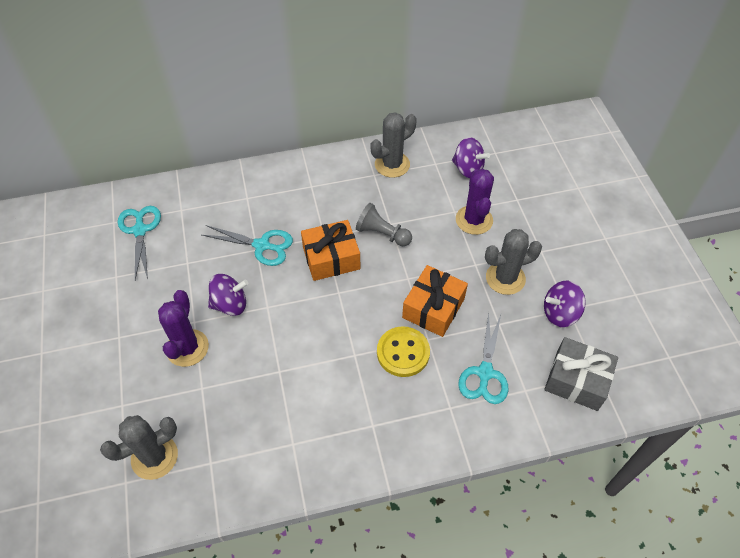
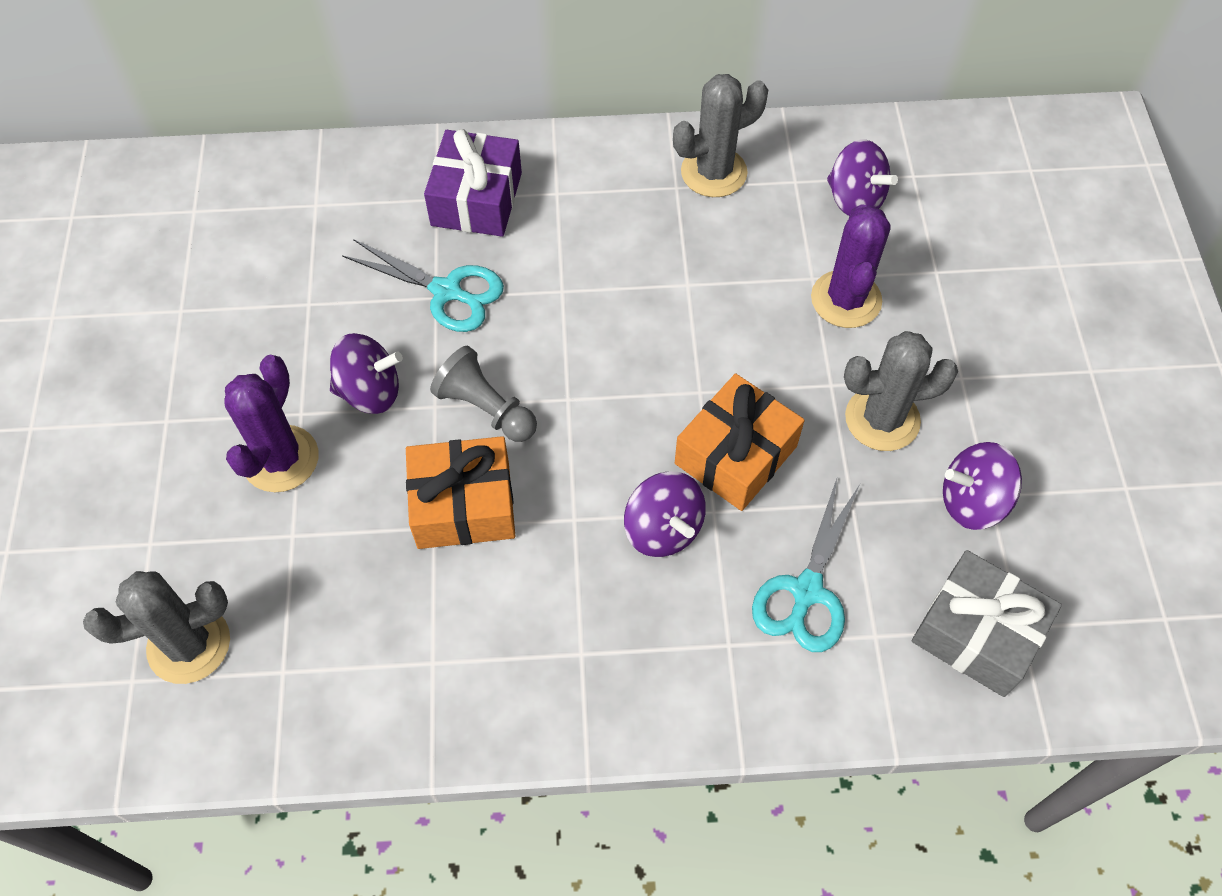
camera: 10 degrees right, 5 degrees up
(140, 230) = (237, 232): turquoise scissors -> none
(268, 195) = (476, 199): none -> purple gift
(331, 258) = (567, 333): orange gift -> orange gift (463, 505)
(382, 234) = (669, 301): grey pawn -> grey pawn (486, 408)
(403, 353) = (663, 529): yellow button -> purple spinning top

